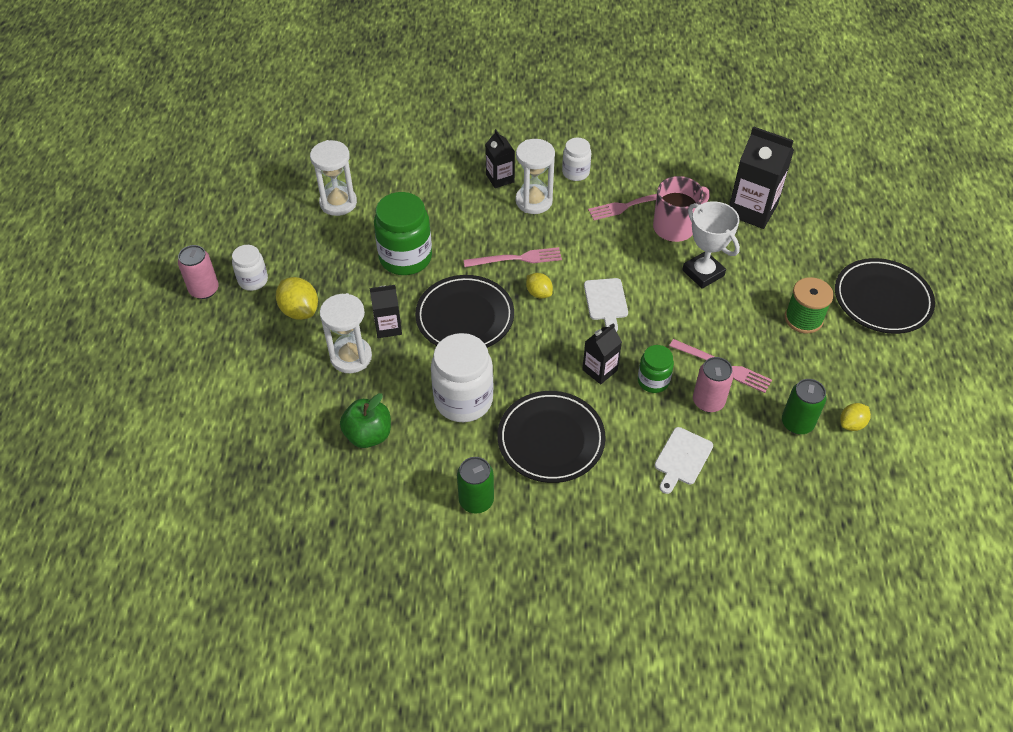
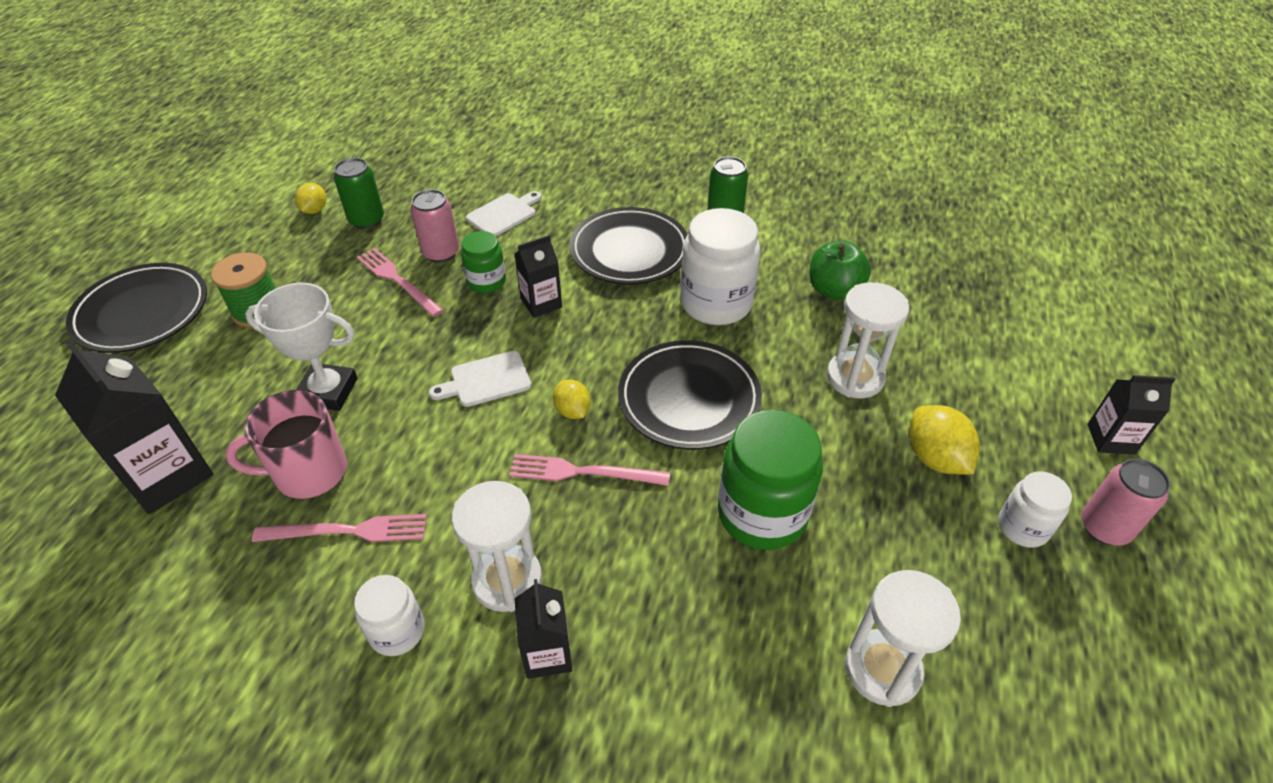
camera: 165 degrees left, 5 degrees down
(388, 327) = (801, 407): black carton -> black carton (1110, 439)
(606, 302) = (486, 380): white cutting board -> white cutting board turned 120 degrees counterclockwise
(703, 273) = (328, 391): white trophy -> white trophy turned 60 degrees counterclockwise
(851, 424) = (314, 210): yellow lemon -> yellow lemon turned 60 degrees counterclockwise

